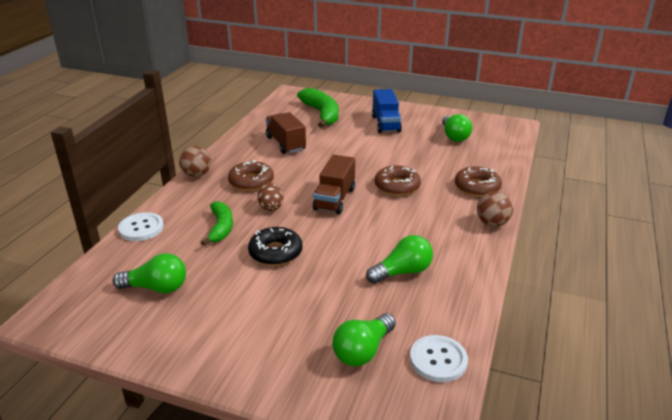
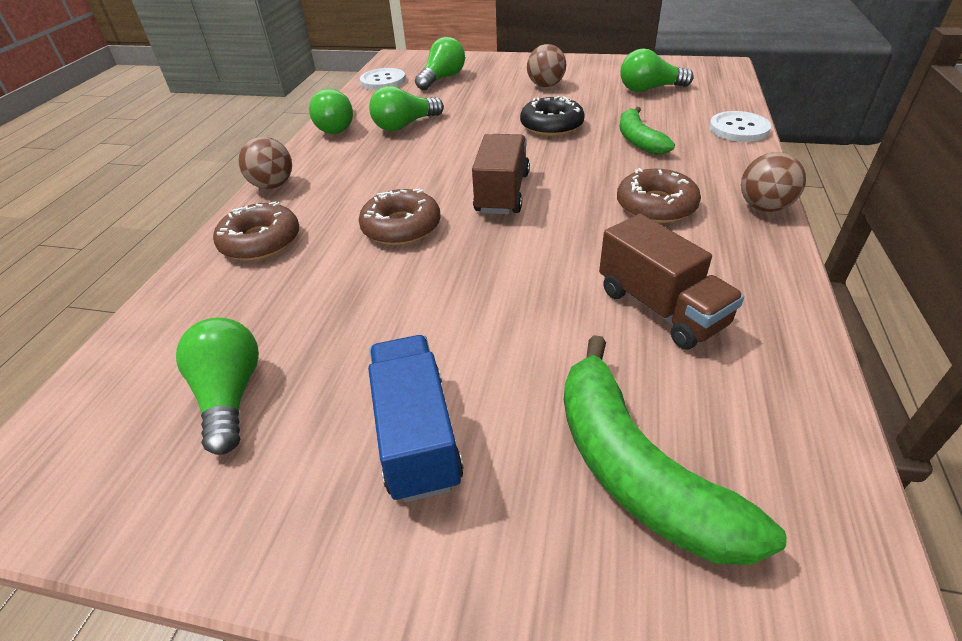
camera: 175 degrees right, 10 degrees up
(251, 313) = (545, 85): none -> brown ball
(271, 207) = (592, 171): brown egg -> none
(467, 281) = (337, 126): none -> green light bulb

